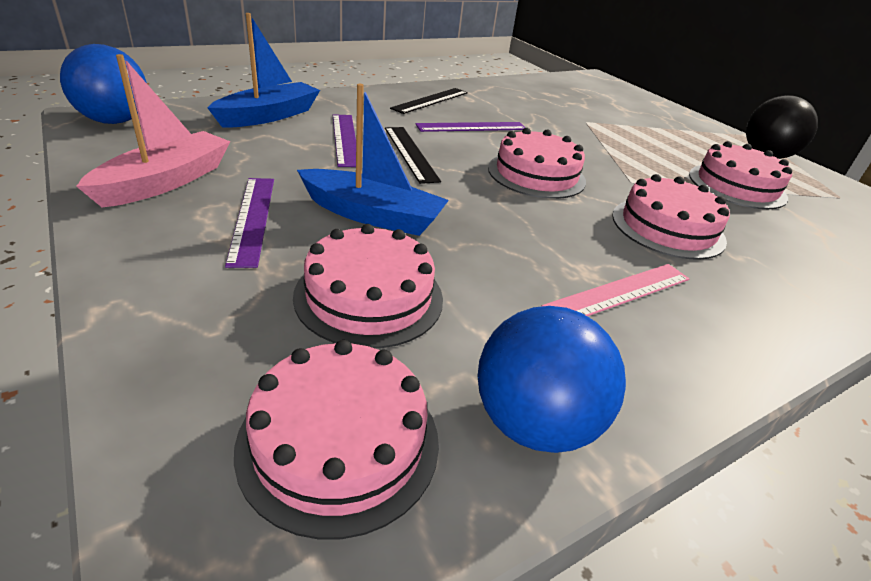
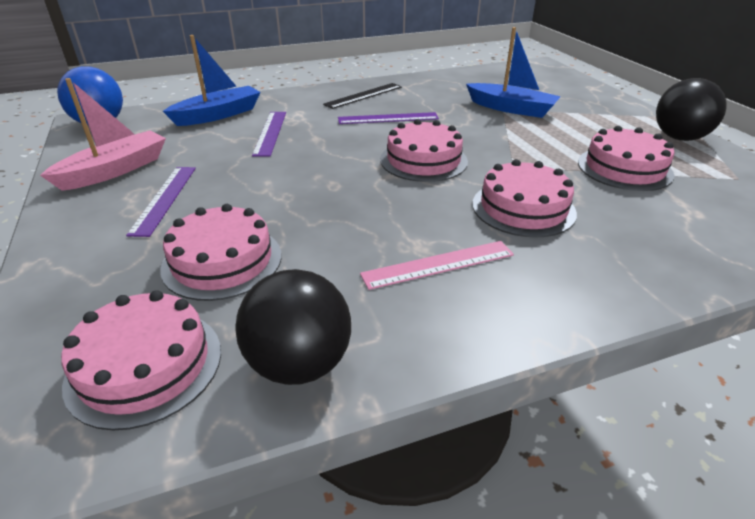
camera: 15 degrees right, 0 degrees up
(373, 215) = (259, 196): blue boat -> blue boat (511, 109)
(410, 153) = (319, 143): black ruler -> none
(534, 423) = (299, 364): blue ball -> black ball

